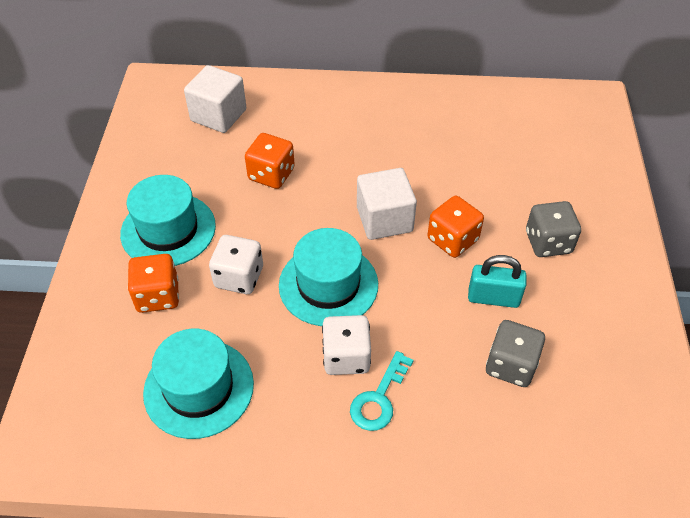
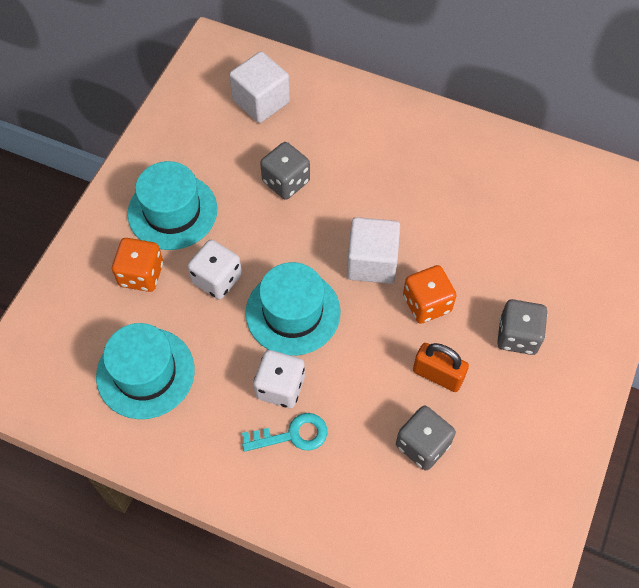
camera: 20 degrees right, 10 degrees up
(271, 174) = (286, 181): orange dice -> grey dice
(379, 398) = (292, 435): turquoise key -> turquoise key turned 150 degrees counterclockwise
(493, 298) = (438, 375): turquoise padlock -> orange padlock

